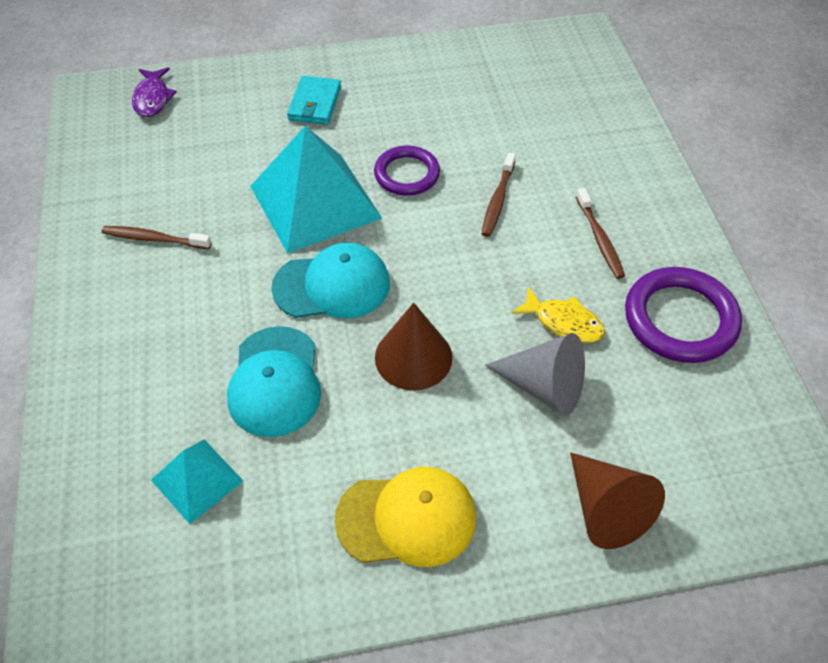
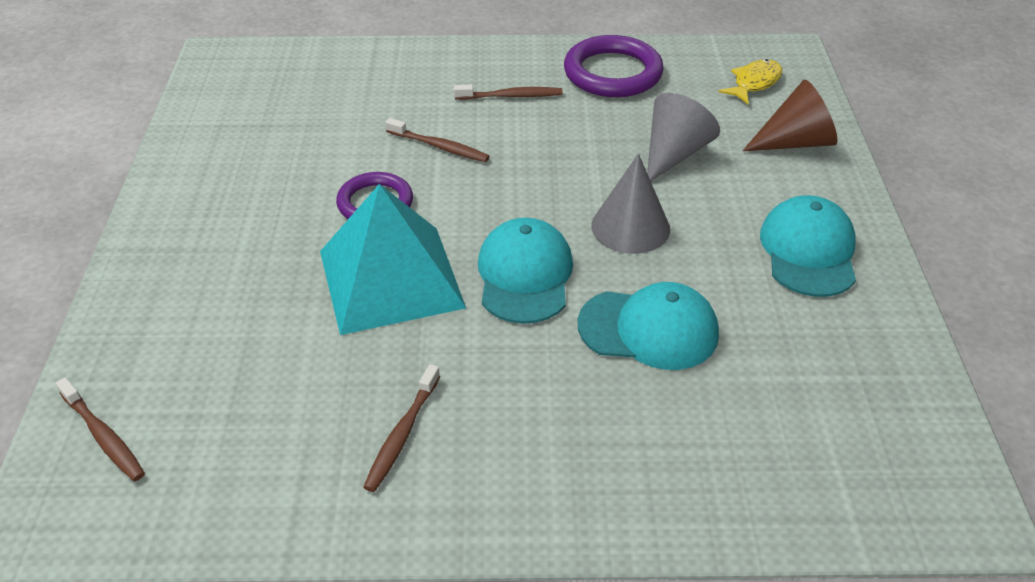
camera: 80 degrees left, 10 degrees down
(152, 98) = (103, 436): purple fish -> brown toothbrush
(197, 480) = (770, 398): turquoise pyramid -> none
(315, 103) = (214, 265): turquoise wallet -> none
(407, 518) = (808, 251): yellow cap -> turquoise cap
(413, 357) = (630, 227): brown cone -> grey cone
(563, 322) = (605, 132): yellow fish -> yellow fish (754, 83)

